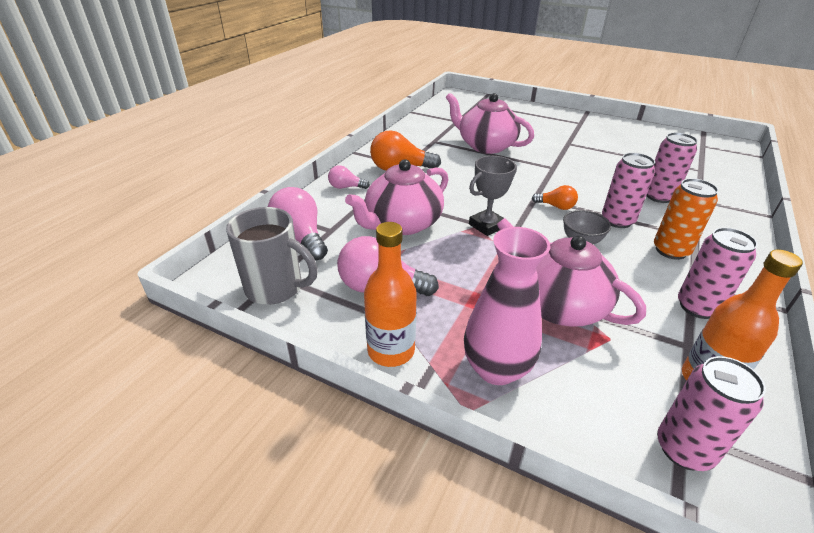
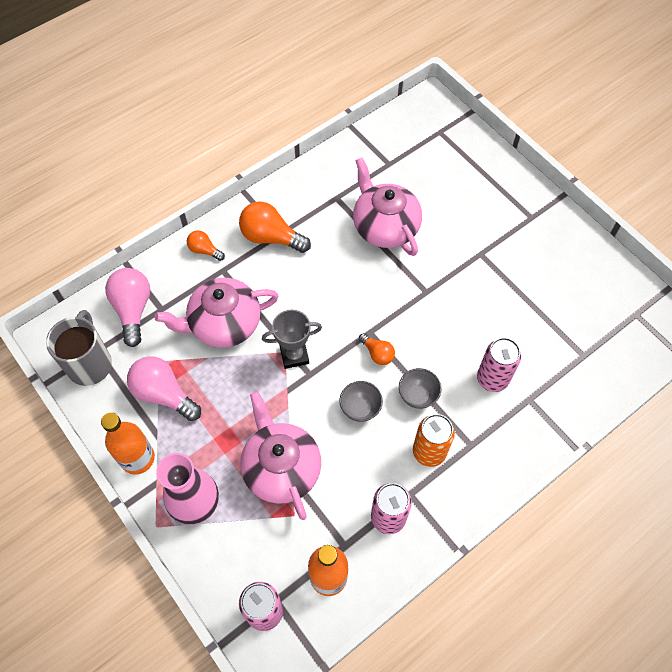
camera: 25 degrees right, 25 degrees up
(276, 288) = (90, 363): grey mug -> grey mug turned 135 degrees counterclockwise
(346, 187) = (204, 250): pink light bulb -> orange light bulb
(617, 221) = (418, 396): pink can -> grey bowl

